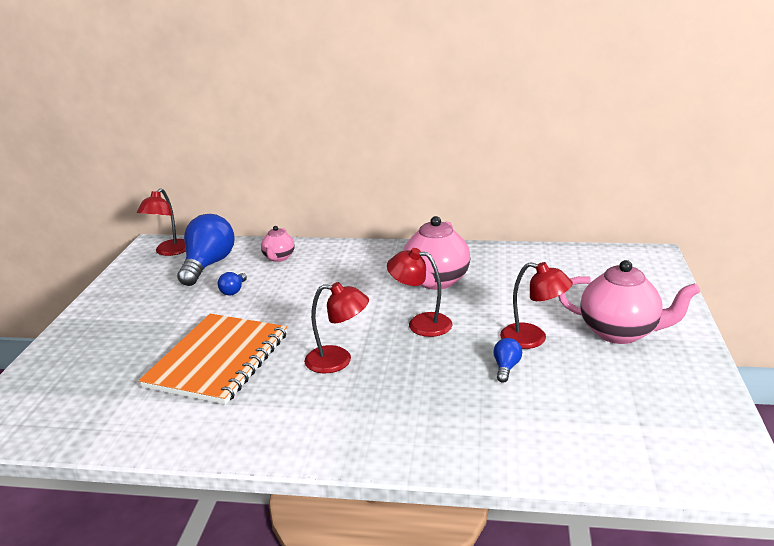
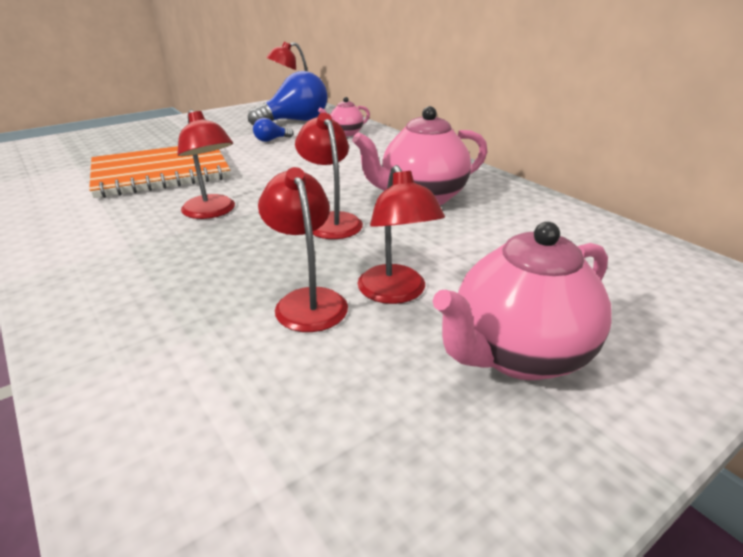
camera: 45 degrees right, 5 degrees up
(506, 367) = (307, 301): blue light bulb -> red lamp
(620, 332) = (518, 355): pink teapot -> pink teapot turned 75 degrees clockwise

